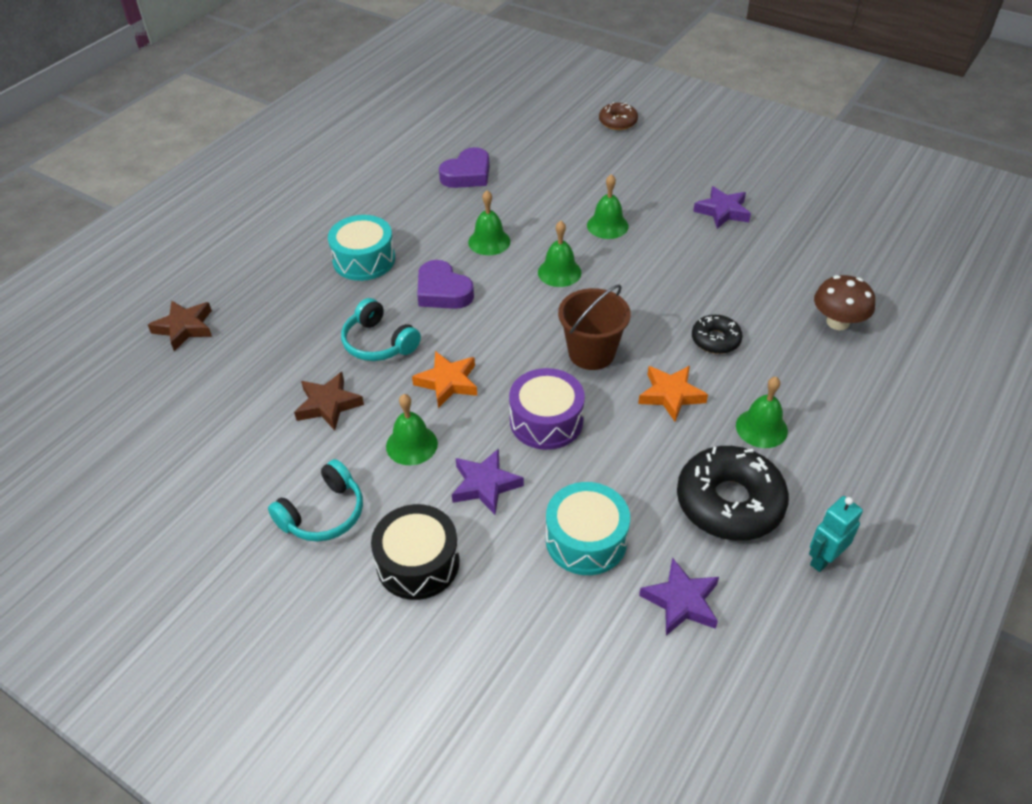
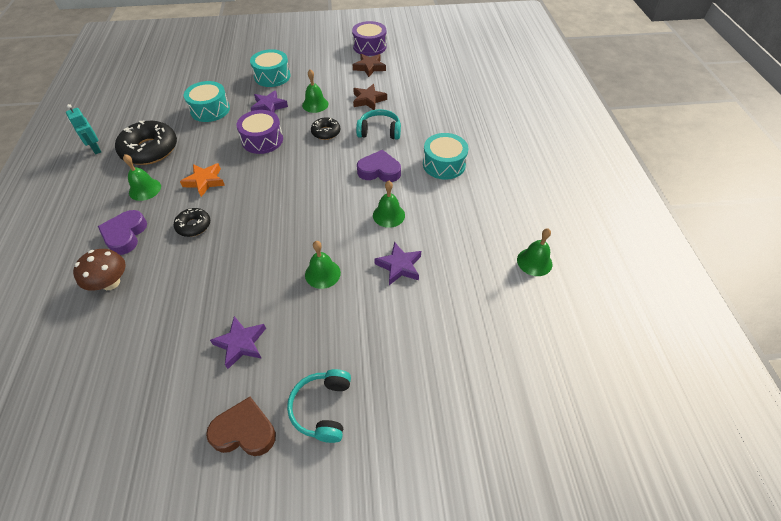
camera: 140 degrees right, 5 degrees up
(173, 533) = (369, 46): none -> purple drum
(185, 328) = (474, 94): brown star -> brown star (369, 67)
(323, 514) = (324, 72): turquoise headphones -> turquoise headphones (322, 408)
(418, 563) = (272, 76): black drum -> turquoise drum
(448, 382) = (326, 132): orange star -> black donut
(467, 174) = (464, 260): purple heart -> purple heart (125, 235)
(559, 272) = (324, 218): green bell -> green bell (534, 262)
(591, 353) = (264, 181): brown bucket -> none
(618, 122) = (412, 410): brown donut -> none
(681, 601) = (157, 110): purple star -> purple star (399, 266)
(749, 163) = (244, 431): none -> brown heart
(823, 559) = (96, 149): turquoise robot -> turquoise robot turned 135 degrees clockwise

